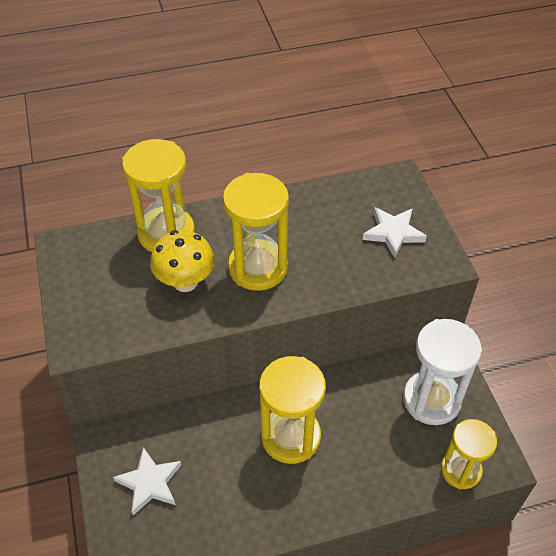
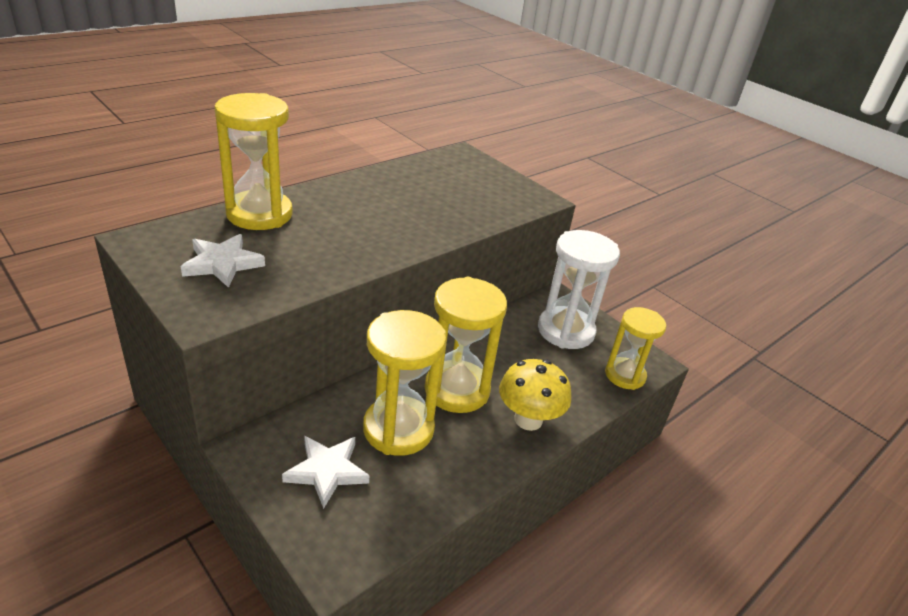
camera: 30 degrees left, 15 degrees down
(185, 282) = (304, 246): yellow mushroom -> yellow mushroom (528, 419)
(258, 268) = (374, 225): yellow hourglass -> yellow hourglass (398, 429)
(393, 233) = (484, 186): white star -> white star (222, 264)

